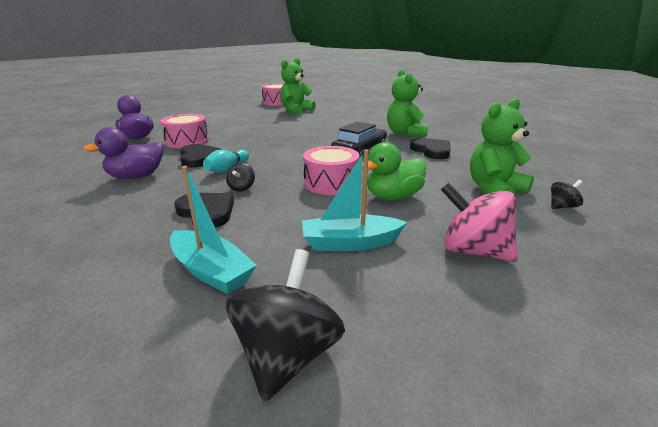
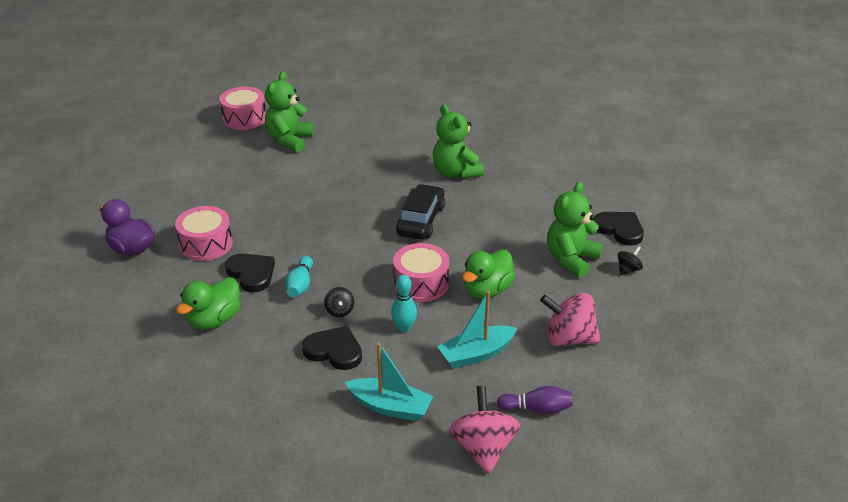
camera: 20 degrees left, 10 degrees up
(136, 176) = (214, 320): purple duck -> green duck
(287, 355) = (483, 448): black spinning top -> pink spinning top
(289, 209) = (404, 328): none -> turquoise bowling pin
(399, 320) = (537, 409): none -> purple bowling pin
(431, 151) = (497, 204): black heart -> black heart (619, 229)

